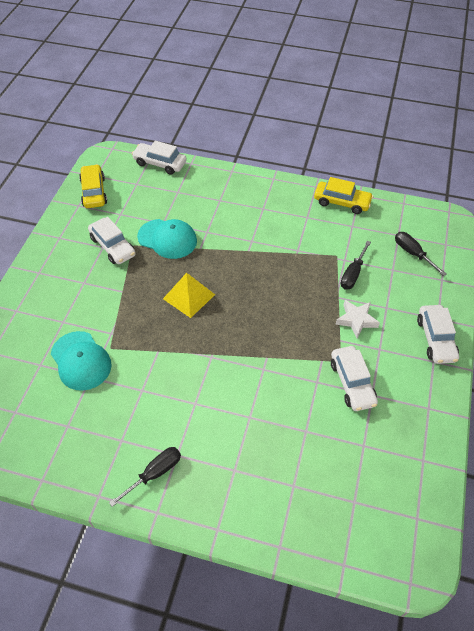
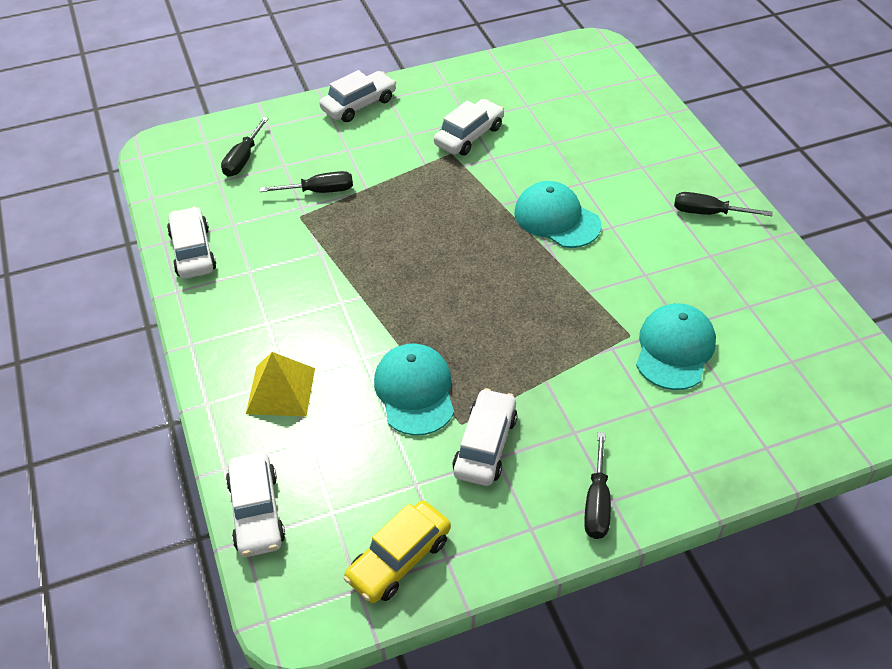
camera: 125 degrees left, 5 degrees down
(44, 266) = (597, 502): none -> black screwdriver
(189, 296) = (488, 310): yellow pyramid -> yellow pyramid (280, 390)
(228, 377) = (556, 219): none -> turquoise cap
(342, 202) = (193, 251): yellow car -> white car
(356, 320) = (386, 163): white star -> none

